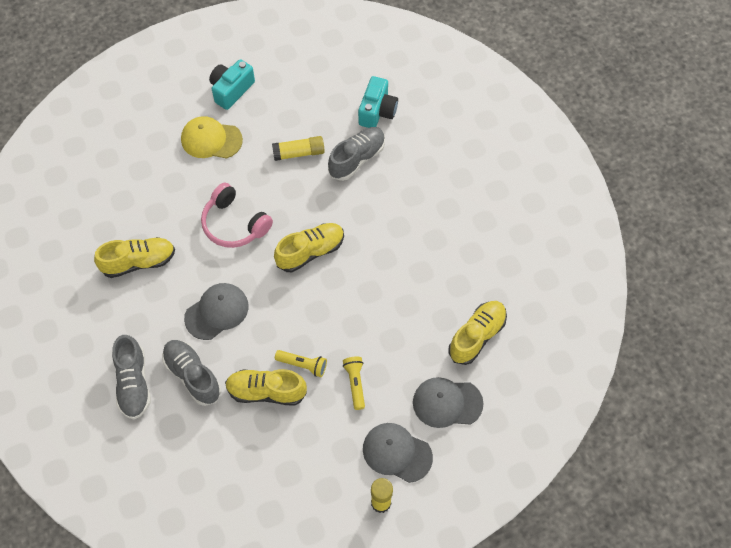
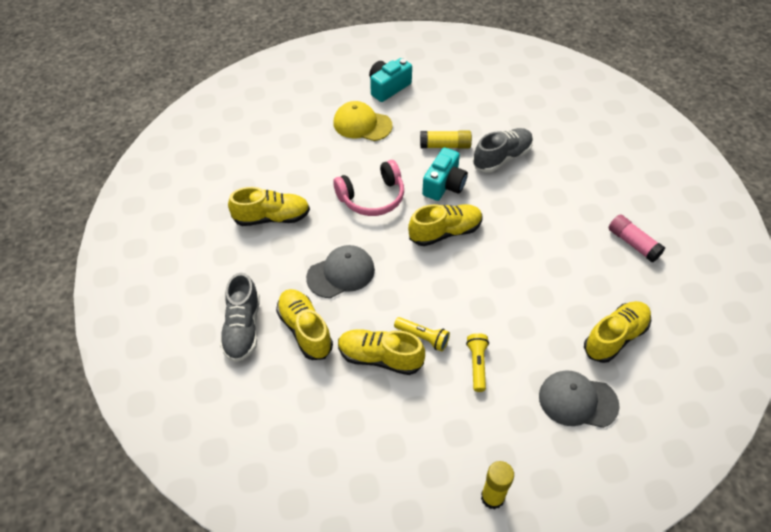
camera: 10 degrees right, 10 degrees down
(192, 375) = (305, 330): grey shoe -> yellow shoe
(234, 224) = (372, 197): pink headphones -> pink headphones turned 75 degrees counterclockwise
(377, 111) = (526, 121): turquoise camera -> turquoise camera (444, 185)
(397, 453) = (516, 445): grey cap -> none
(489, 236) = (633, 243): none -> pink glue stick

